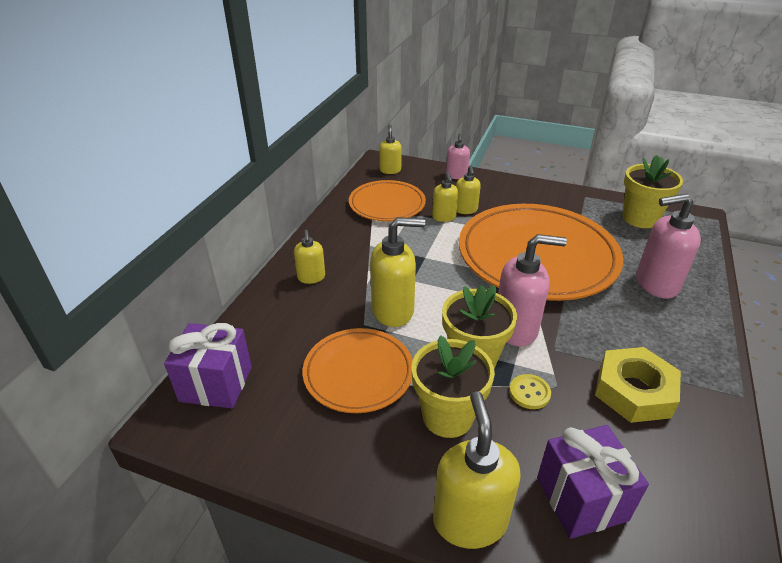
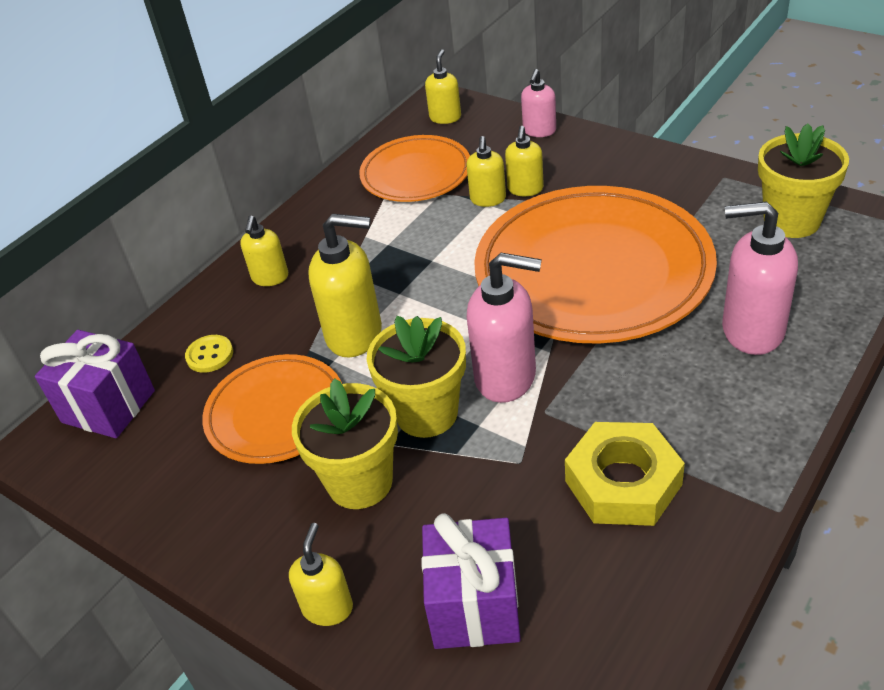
camera: 20 degrees right, 5 degrees up
(469, 520) = (328, 607): yellow soap dispenser -> yellow soap dispenser, size x0.58
(529, 393) = (479, 466): yellow button -> yellow button (210, 355)

